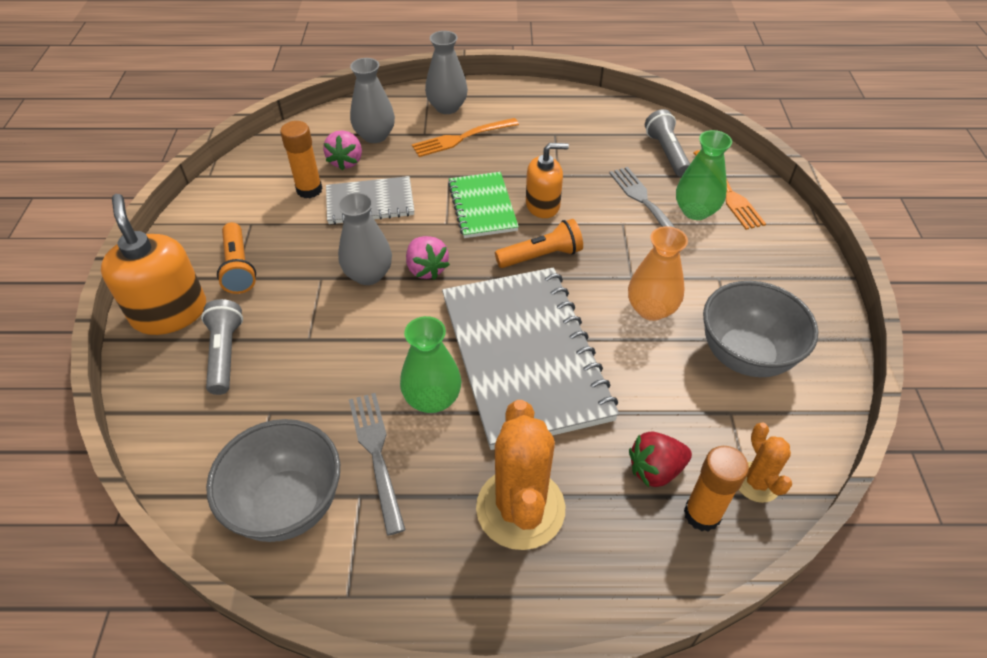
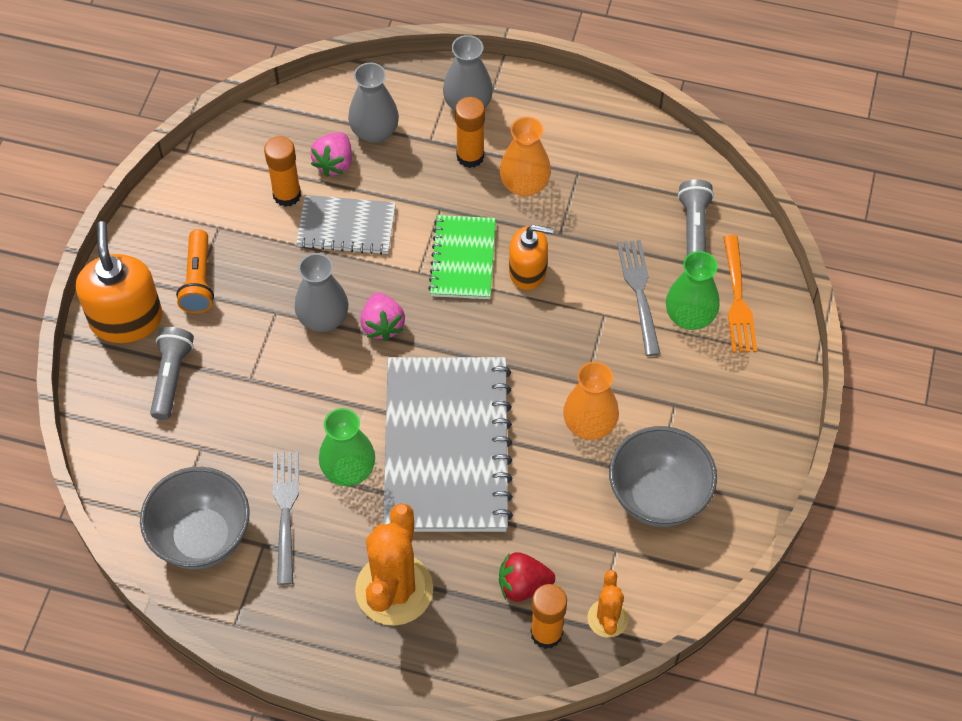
camera: 15 degrees right, 10 degrees up
(461, 138) = (470, 156): orange fork -> orange glue stick
(514, 148) = (524, 185): none -> orange vase
(541, 256) = (503, 336): orange flashlight -> none

